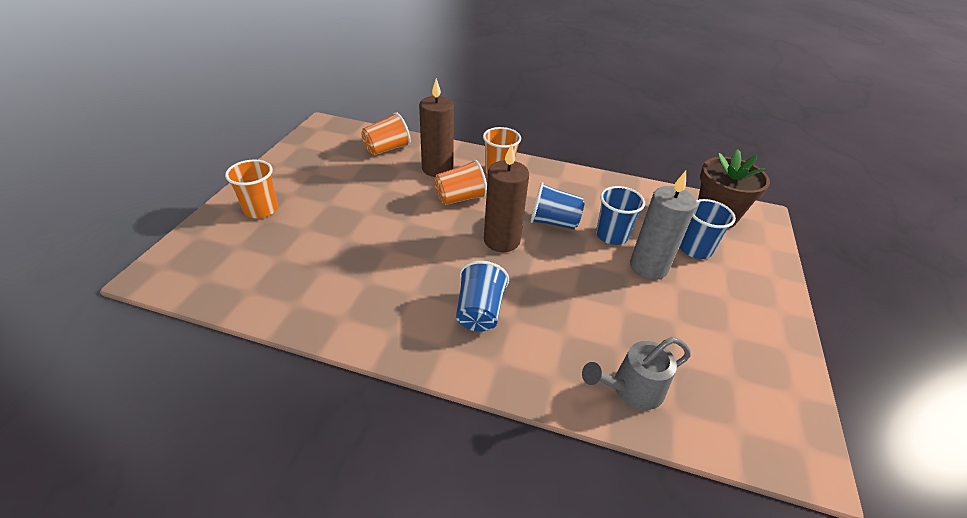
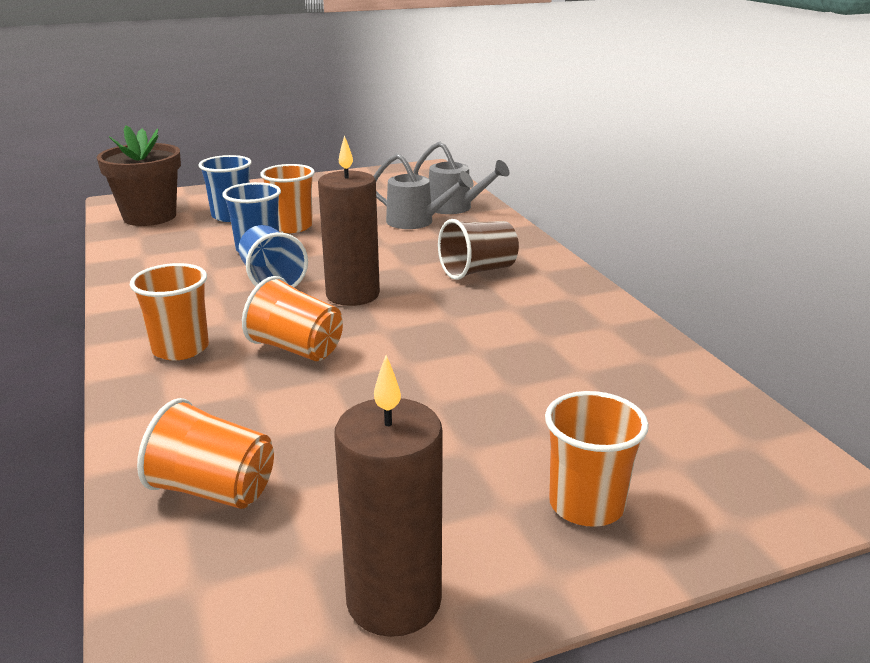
camera: 125 degrees left, 15 degrees down
(437, 169) = (231, 401): brown candle -> brown candle (394, 601)
(479, 311) = (478, 271): blue cup -> brown cup
(610, 338) = (416, 222): none -> grey watering can
(648, 267) = (292, 227): grey candle -> orange cup

